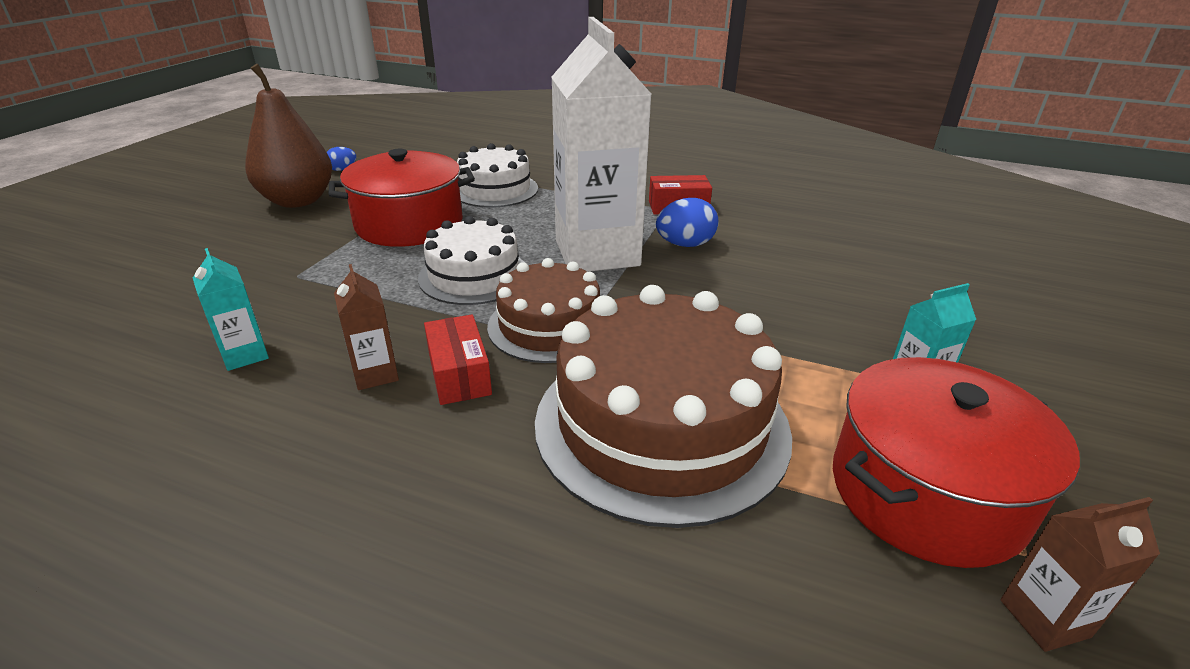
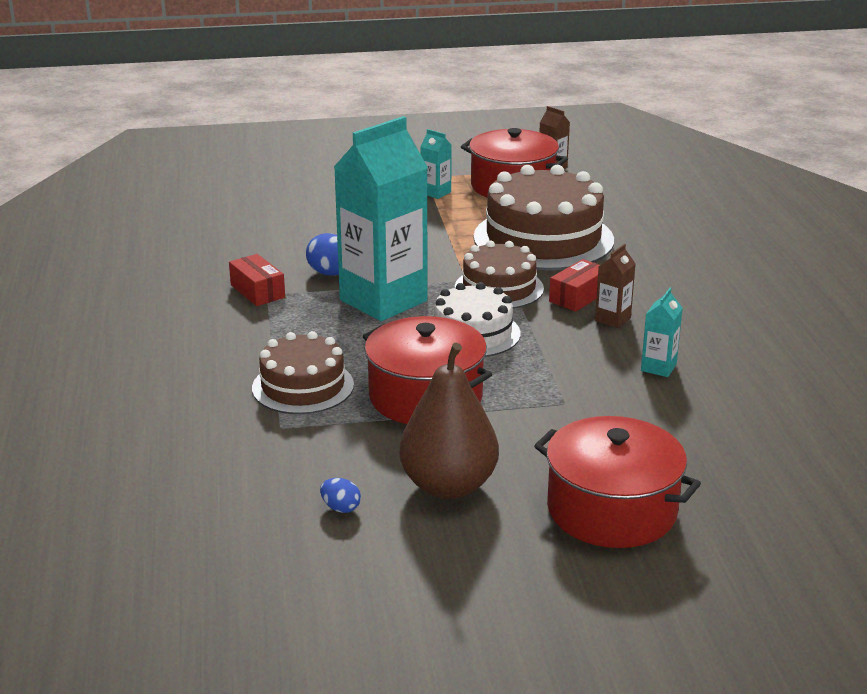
camera: 120 degrees left, 5 degrees down
(158, 241) = (611, 510): none -> red pot
(495, 189) = (303, 386): white cake -> brown cake
(597, 253) = (383, 300): white carton -> turquoise carton

